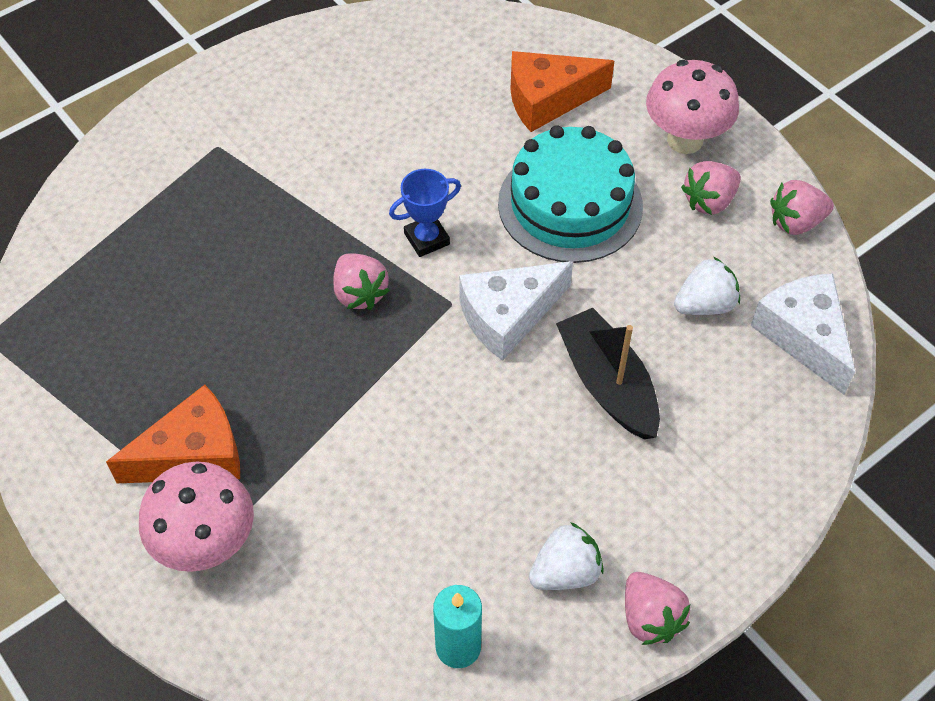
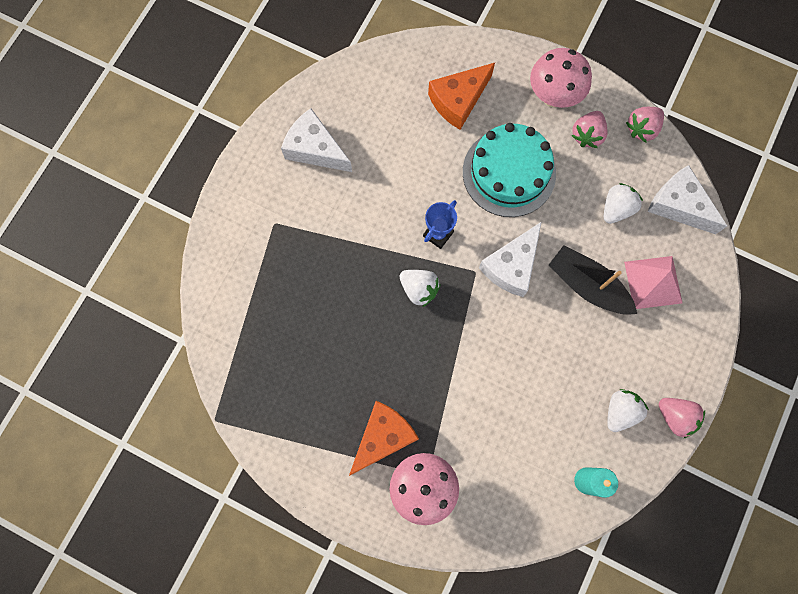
camera: 25 degrees left, 20 degrees up
(324, 85) = (315, 149): none -> white cheese
(359, 293) = (419, 289): pink strawberry -> white strawberry
(711, 419) = (653, 282): none -> pink pyramid

